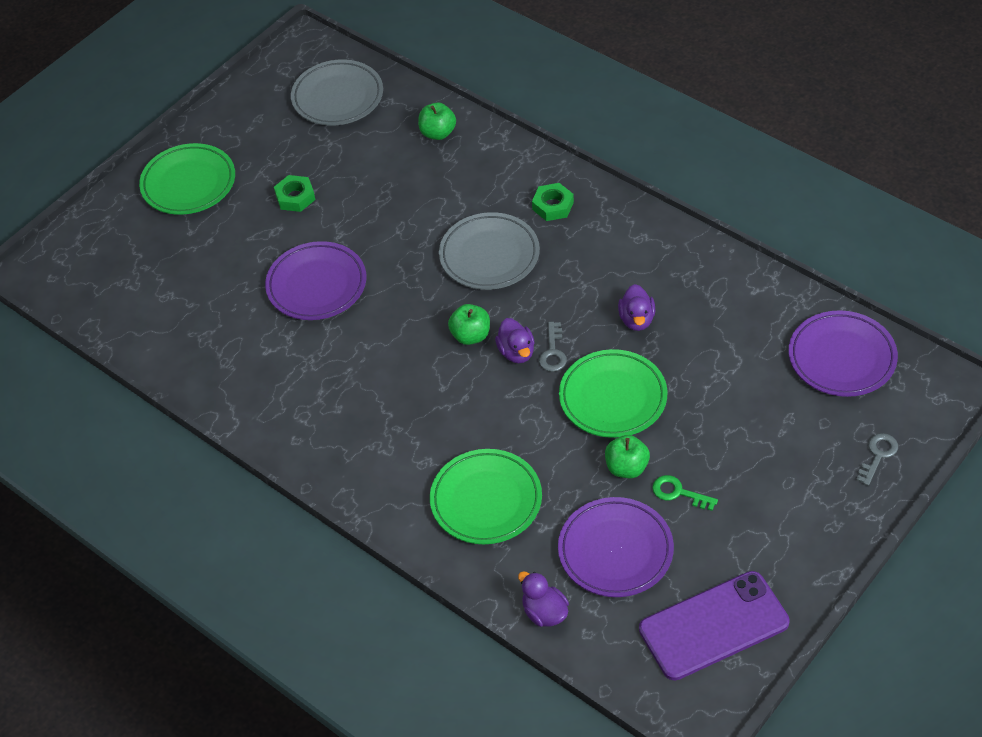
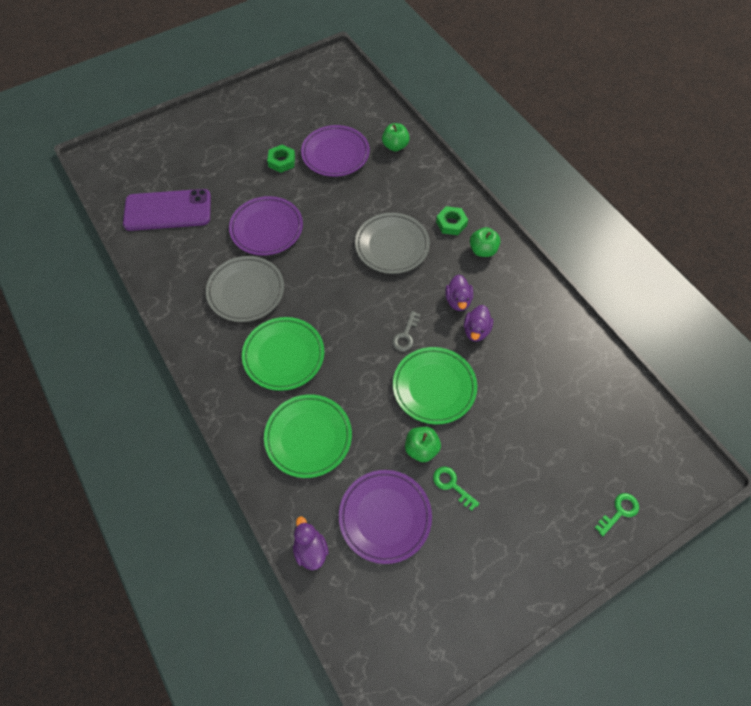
camera: 15 degrees right, 10 degrees up
(188, 183) = (219, 130): green plate -> green plate (284, 355)
(337, 97) = (340, 101): grey plate -> grey plate (246, 291)
(470, 335) = (353, 302): green apple -> green apple (483, 250)
(516, 352) = (380, 326): purple duck -> purple duck (458, 301)
(713, 626) = (434, 614): purple phone -> purple phone (168, 210)
(842, 358) = (619, 416): purple plate -> purple plate (335, 154)
(878, 455) = (619, 511): grey key -> green key

